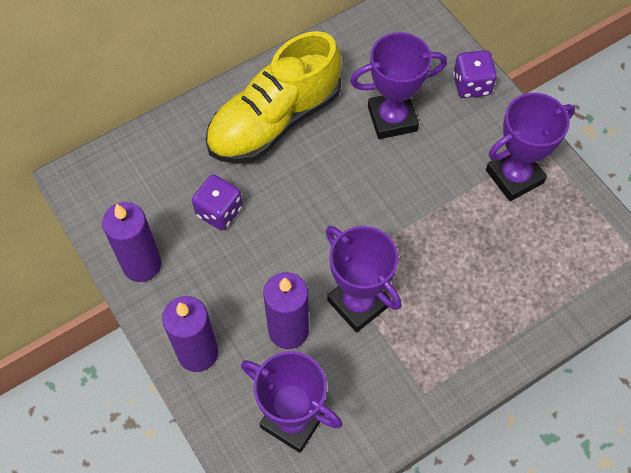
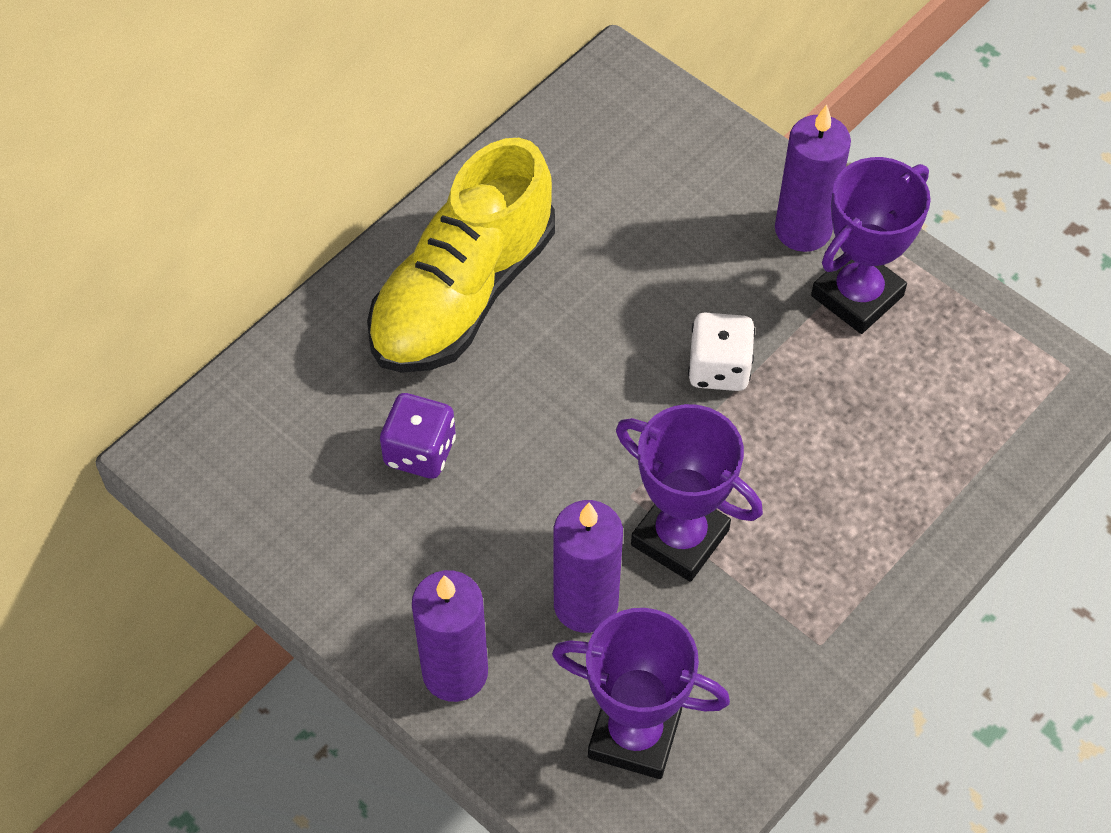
camera: 15 degrees left, 5 degrees down
(142, 264) = (323, 561): purple candle -> purple candle (803, 229)
(392, 118) = (645, 250): purple trophy -> none
(414, 202) = (719, 368): none -> white dice
(471, 85) = (751, 173): purple dice -> none

